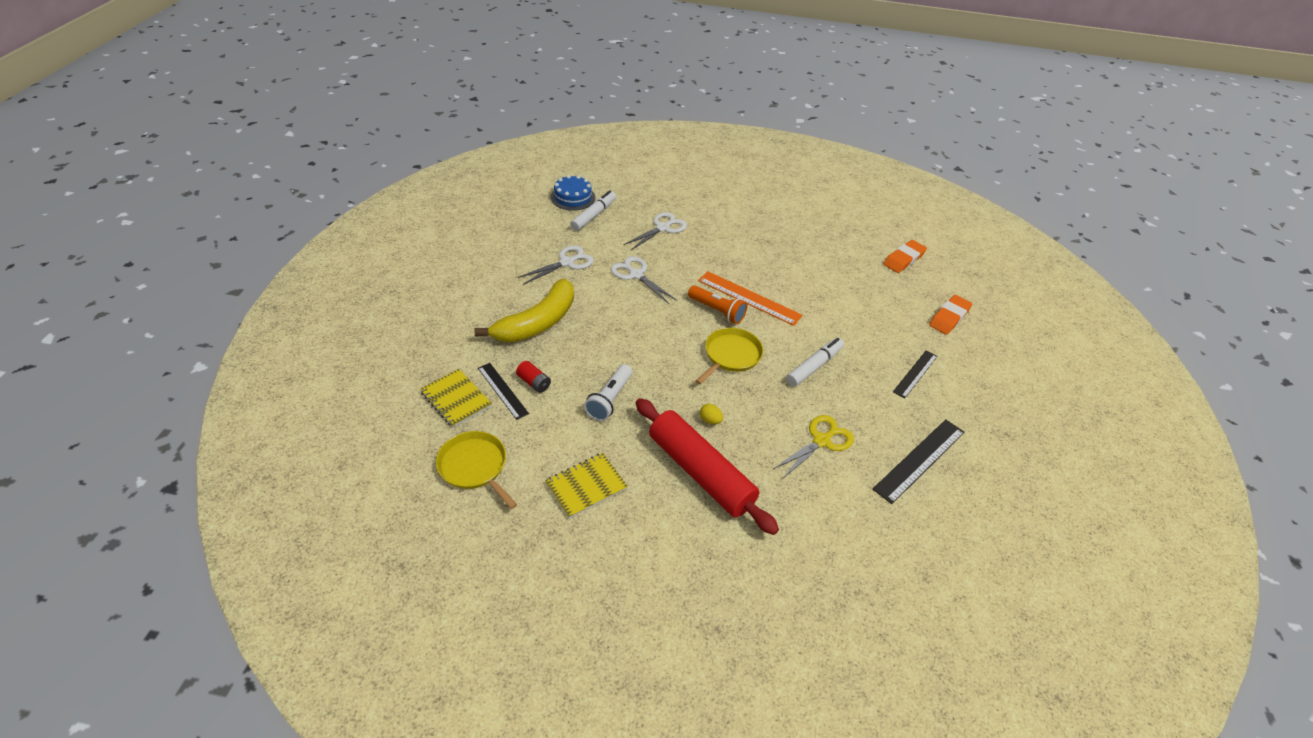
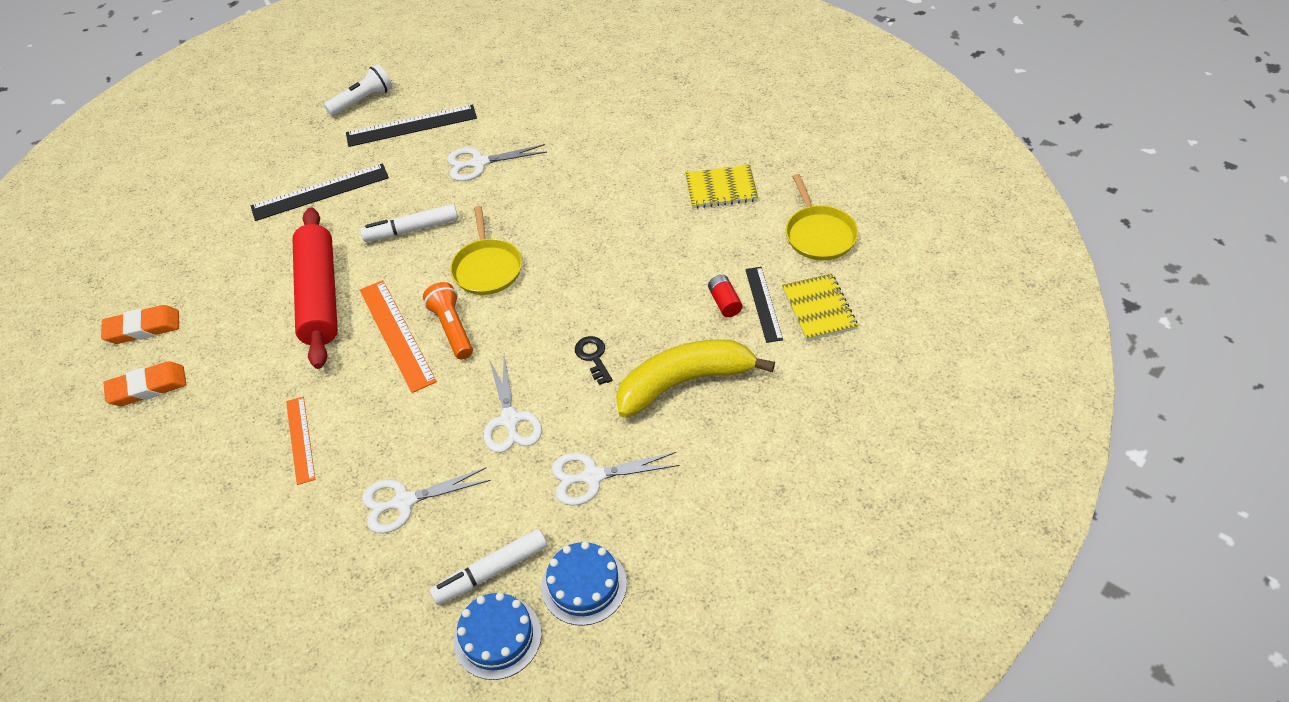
camera: 145 degrees left, 5 degrees up
(542, 222) = (584, 585): none -> blue cake
(609, 320) = (593, 357): none -> black key
(609, 399) = (653, 259): white flashlight -> white flashlight (363, 100)
(700, 472) = (611, 170): red rolling pin -> red rolling pin (319, 296)
(710, 420) = (566, 210): yellow egg -> none
(730, 355) = (487, 268): yellow pan -> yellow pan turned 75 degrees counterclockwise
(746, 237) = (300, 439): none -> orange ruler
(821, 441) = (479, 163): yellow scissors -> white scissors
(915, 374) = (320, 192): black ruler -> black ruler, size x1.55
(949, 318) = (203, 237): orange eraser -> orange eraser (148, 387)

